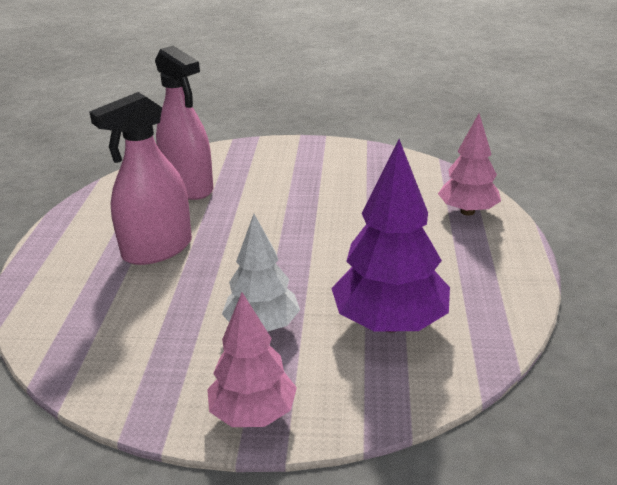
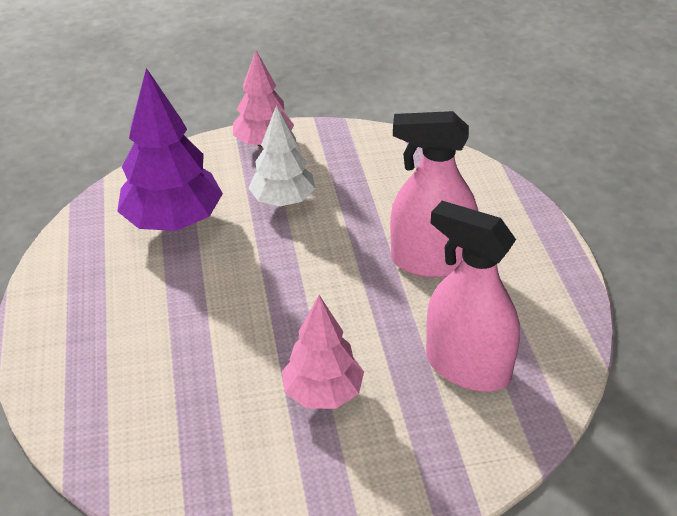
camera: 165 degrees right, 10 degrees up
(157, 249) = (431, 261): pink spray bottle -> pink spray bottle turned 120 degrees counterclockwise
(467, 211) = (81, 386): pink tree -> pink tree (323, 393)

